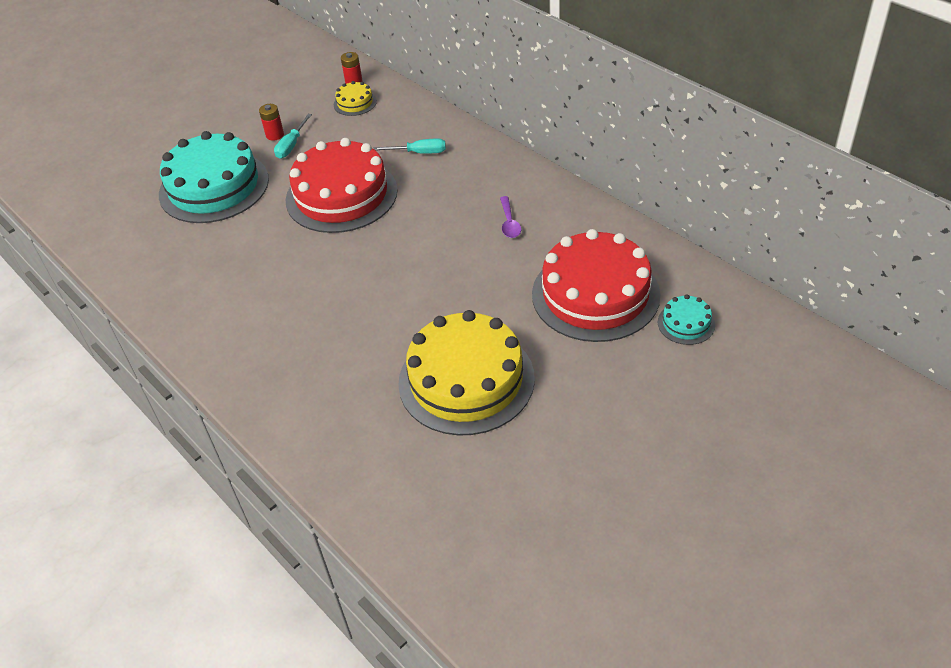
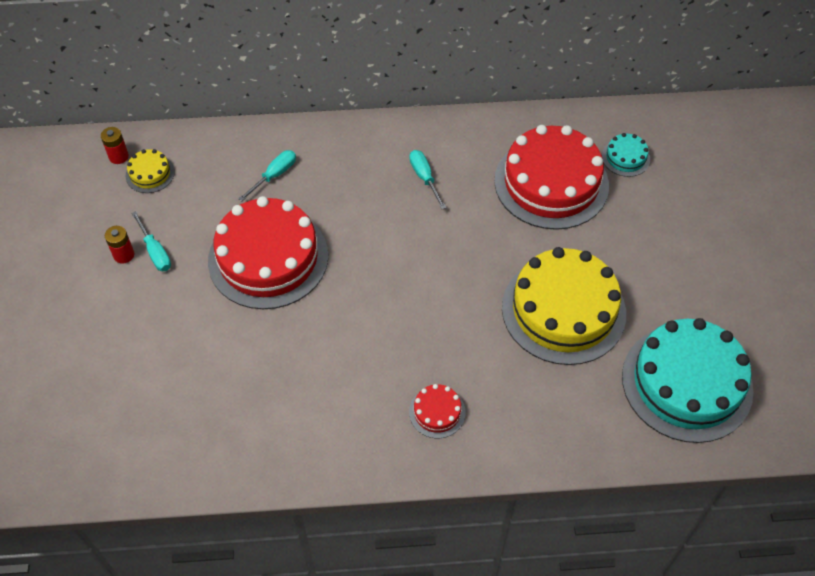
camera: 55 degrees left, 10 degrees up
(214, 187) = (145, 341): turquoise cake -> turquoise cake (687, 383)
(287, 363) = (437, 412): none -> red cake
(509, 223) = (424, 178): purple spoon -> turquoise screwdriver

